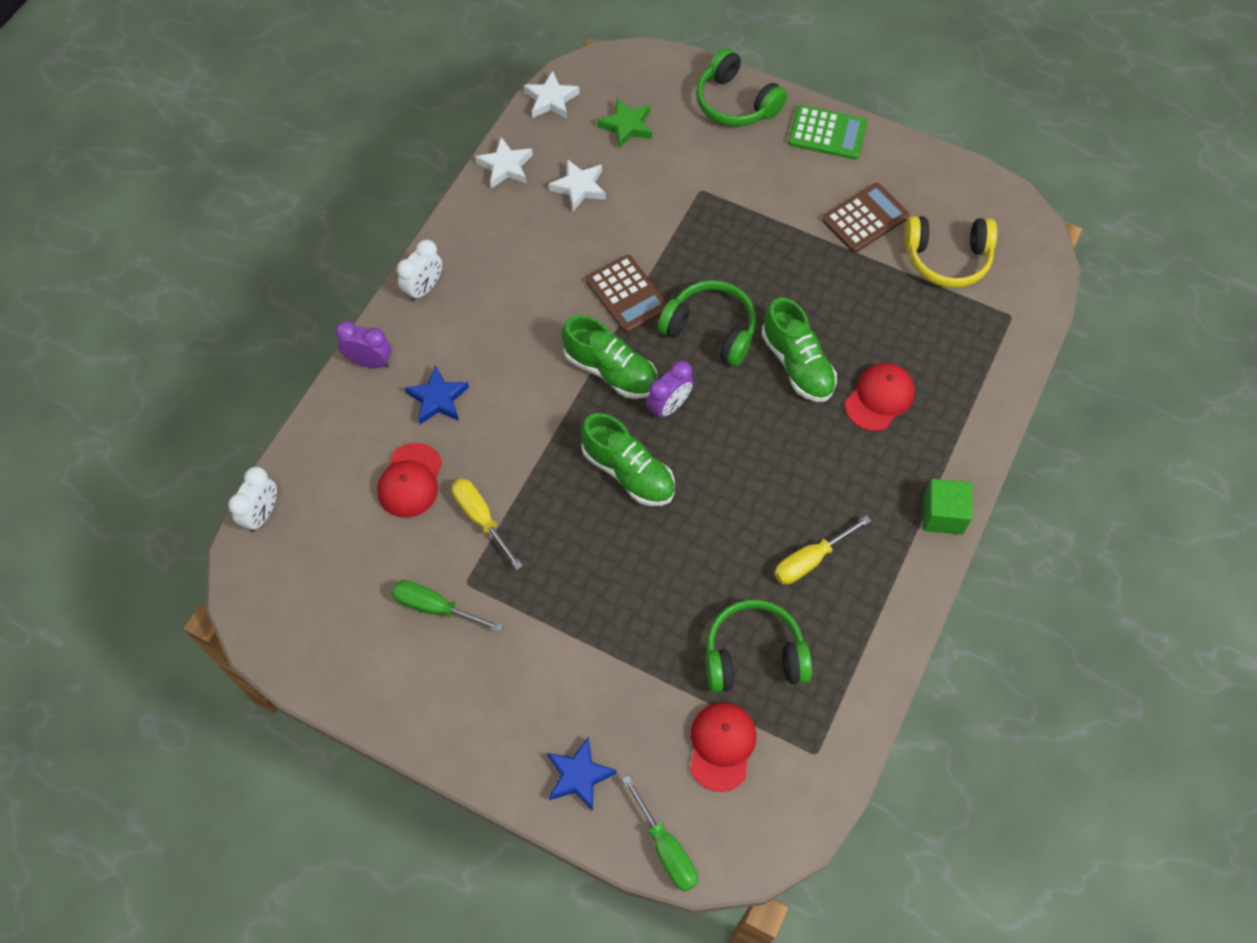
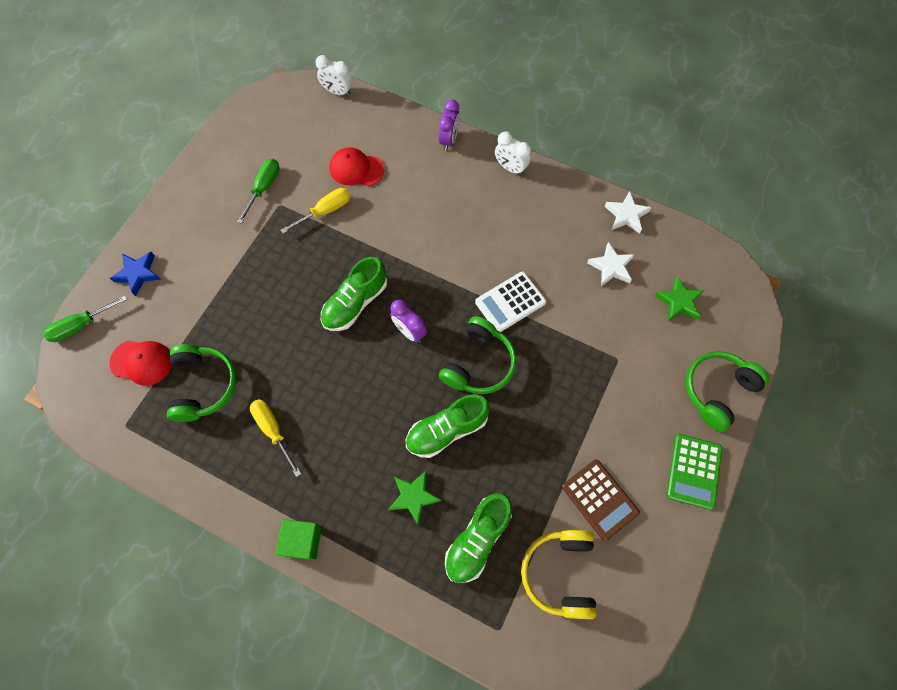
camera: 90 degrees right, 5 degrees up
(438, 399) = (419, 181): blue star -> none
(551, 100) = (698, 245): white star -> none
(611, 371) = (441, 291): green shoe -> green shoe (477, 539)
(627, 294) = (510, 302): brown calculator -> white calculator
(879, 398) = (414, 497): red cap -> green star

